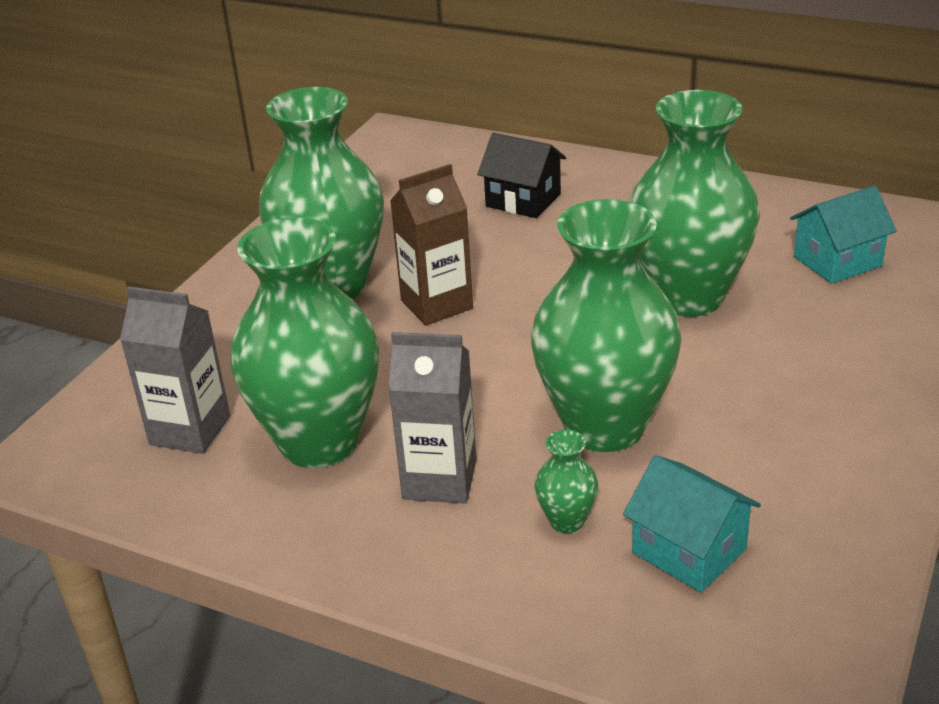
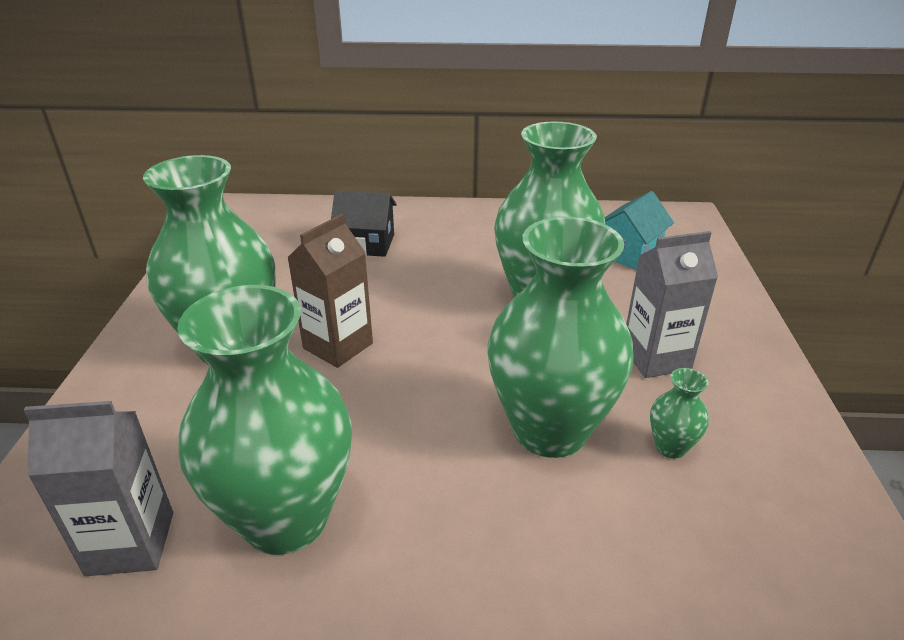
camera: 25 degrees left, 0 degrees up
(439, 479) = (431, 529): grey carton -> grey carton (656, 358)
(566, 520) = (577, 541): green vase -> green vase (670, 447)
(689, 551) = (702, 541): turquoise house -> none

